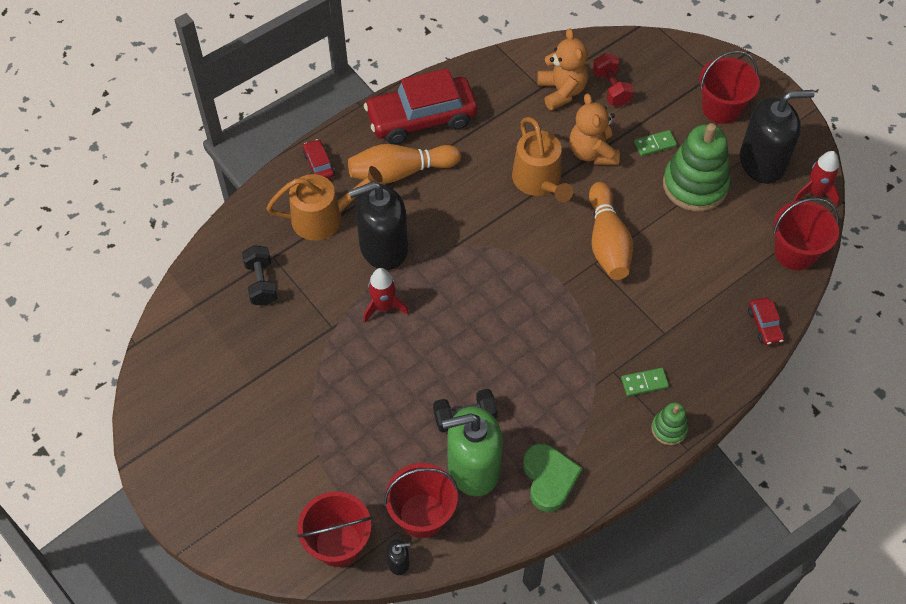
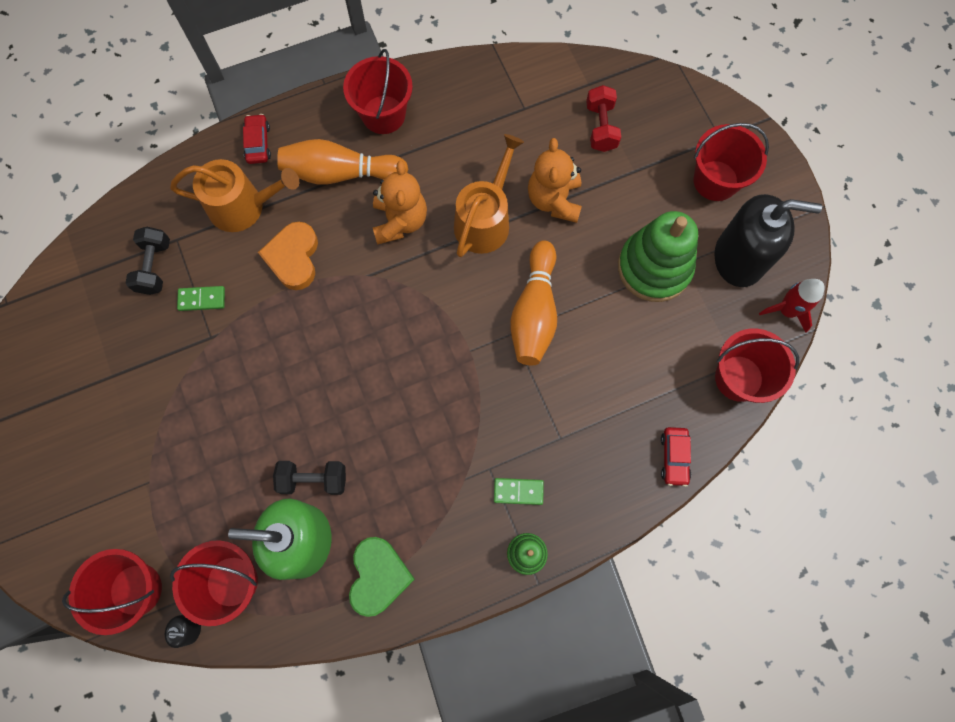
camera: 15 degrees right, 15 degrees up
(383, 247) = (293, 258): black soap dispenser -> orange heart
(383, 307) = (271, 327): red rocket -> none
(421, 118) = (383, 114): red car -> red bucket
(539, 181) = (485, 220): orange watering can -> orange watering can turned 150 degrees counterclockwise
(562, 91) = (545, 118): orange teddy bear -> orange teddy bear (400, 221)
(655, 144) = (626, 207): green domino -> green domino (202, 299)

